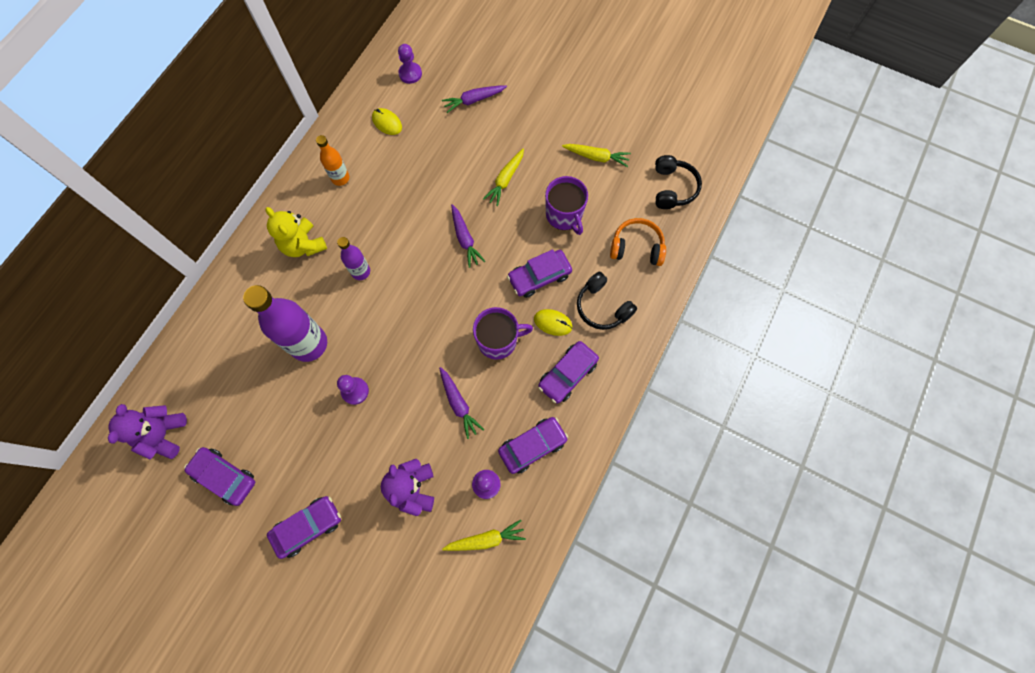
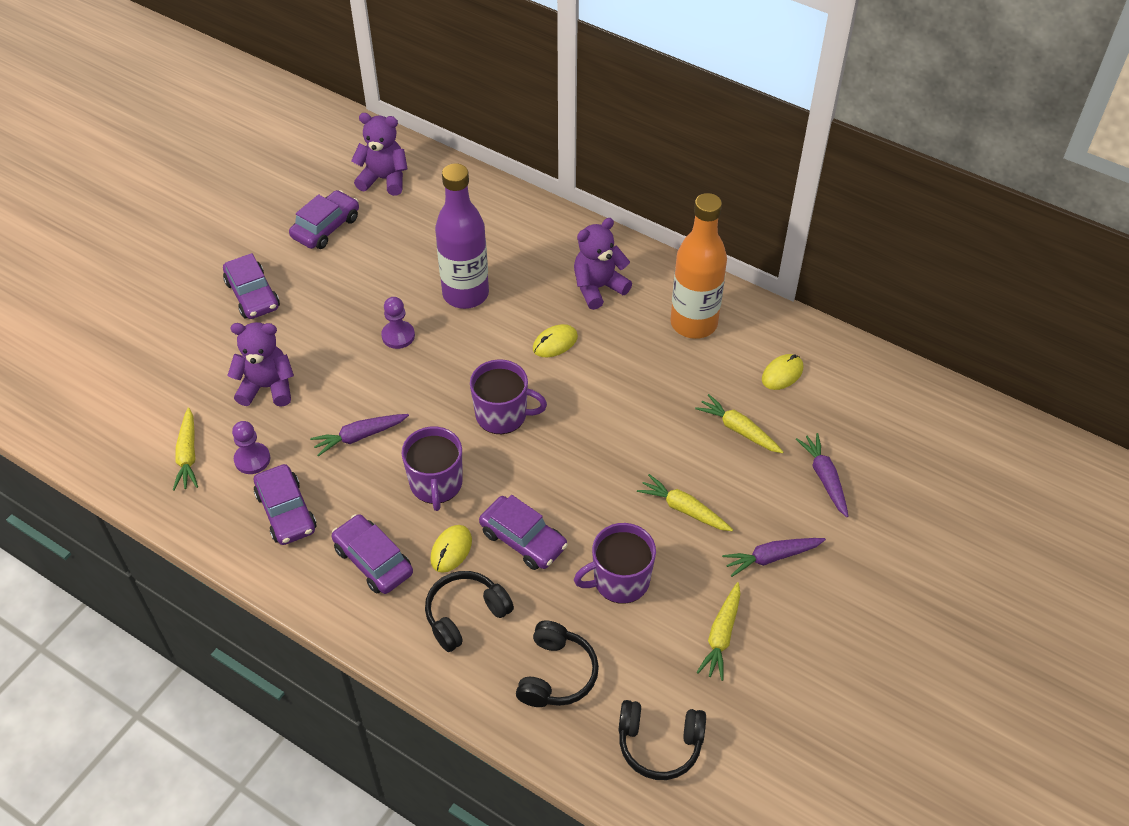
camera: 95 degrees right, 20 degrees down
(303, 245) = (598, 288): yellow teddy bear -> purple teddy bear
(340, 178) = (693, 323): orange bottle -> orange bottle, size x1.89
(361, 271) = (555, 343): purple bottle -> yellow mouse
(410, 74) = (868, 402): purple pawn -> none
(432, 302) = (502, 415): none -> purple mug
(437, 149) = (738, 429): none -> yellow carrot
(465, 239) = (591, 455): purple carrot -> purple carrot (771, 557)
(539, 277) = (523, 539): purple car -> purple car turned 150 degrees clockwise
(636, 247) = (556, 674): orange headphones -> black headphones

